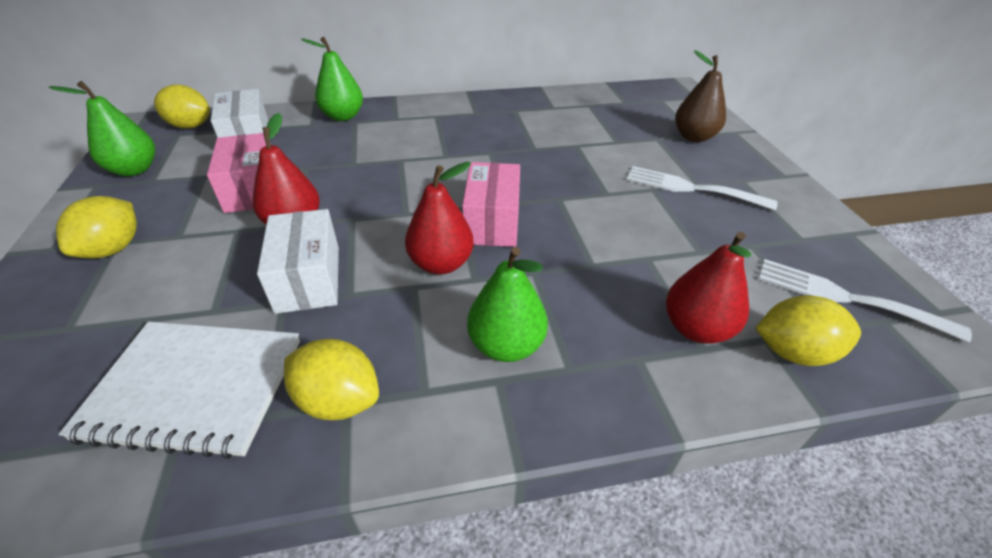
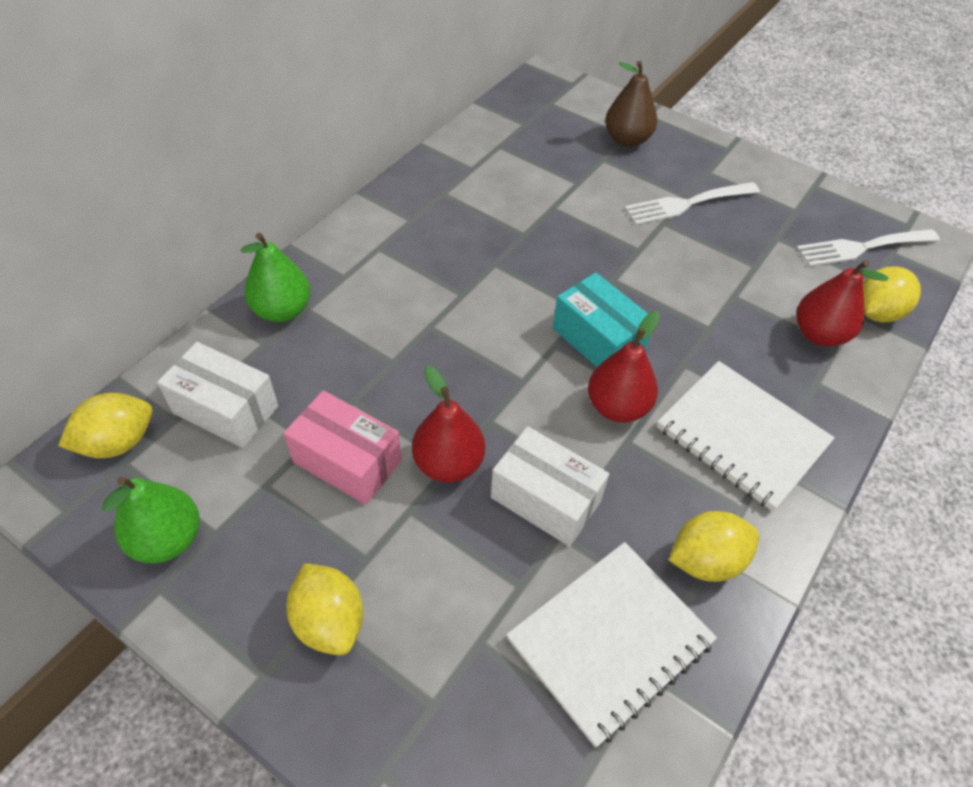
camera: 45 degrees left, 10 degrees up
(492, 222) = (598, 339): pink box -> turquoise box
(506, 345) = (742, 436): green pear -> white notebook

